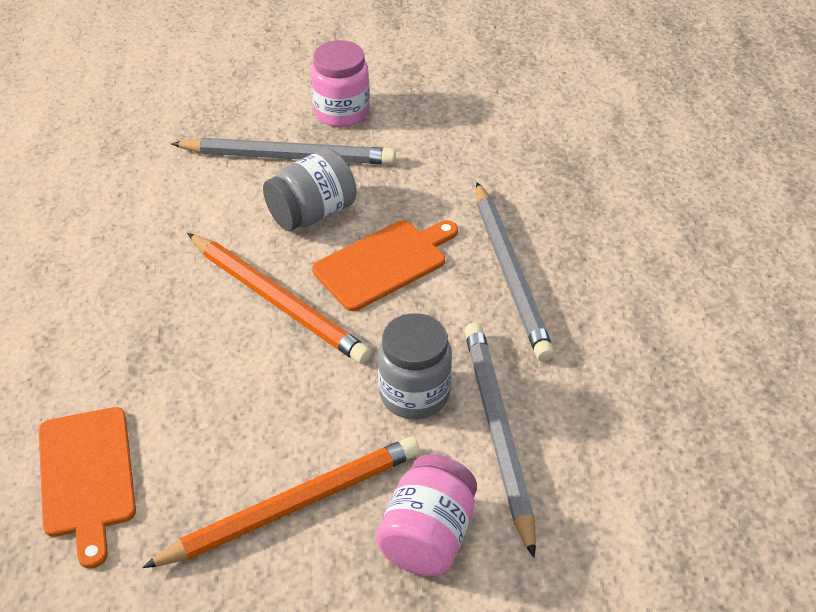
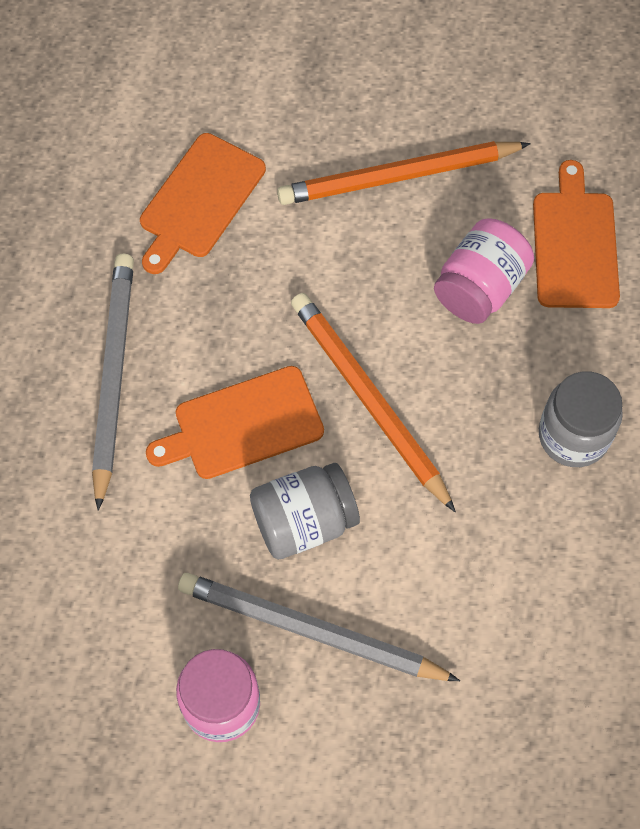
camera: 165 degrees left, 20 degrees up
(414, 394) = (261, 258): grey jar -> grey jar (573, 436)
(427, 536) = (293, 126): pink jar -> pink jar (480, 287)
(498, 433) = (199, 200): grey pencil -> orange cutting board

